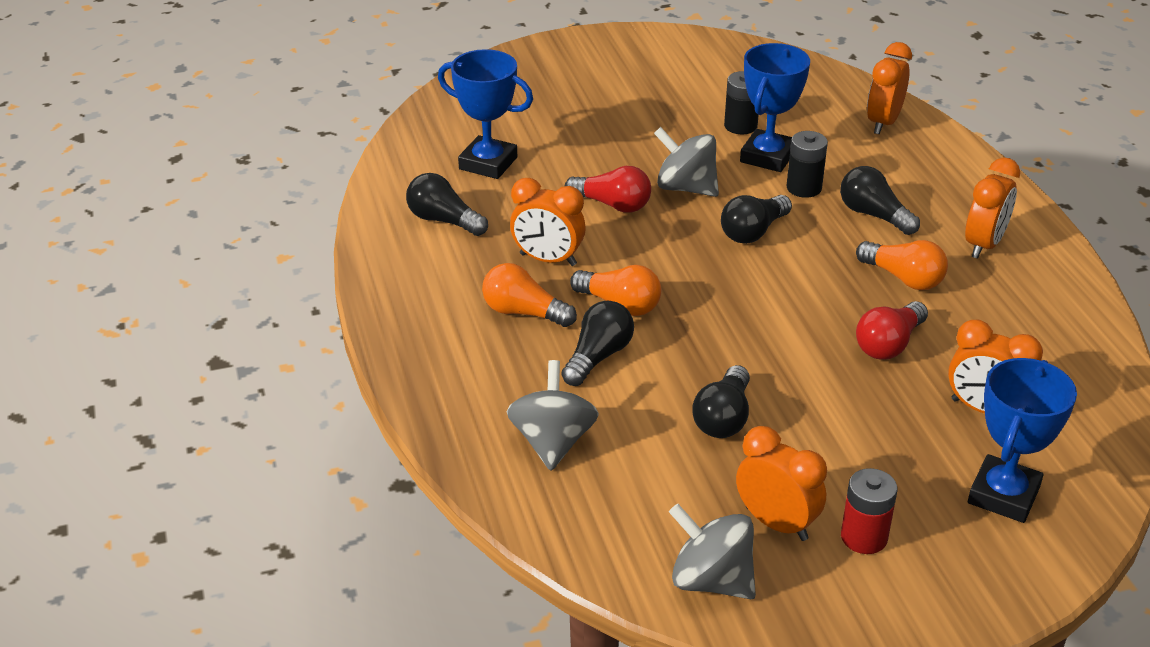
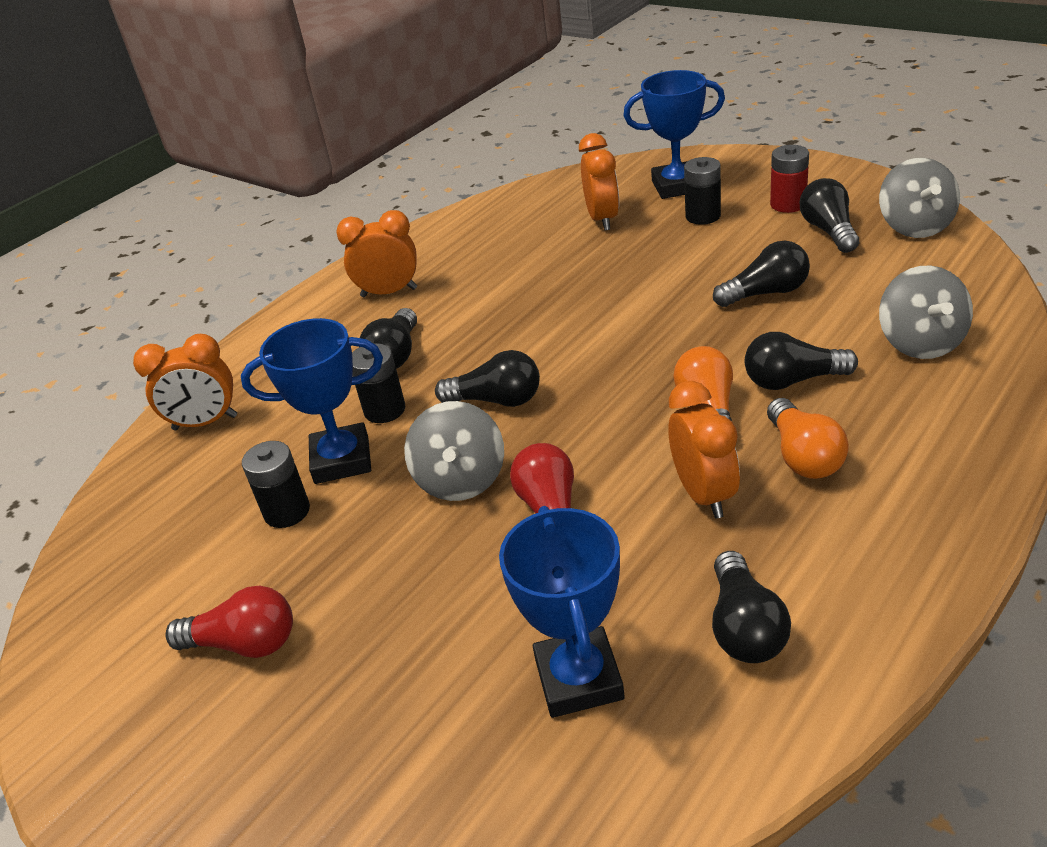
camera: 120 degrees left, 0 degrees up
(552, 442) = (920, 343): grey spinning top -> grey spinning top turned 60 degrees counterclockwise
(776, 523) = (829, 231): orange clock -> black light bulb
(889, 344) = (578, 274): red light bulb -> red light bulb (244, 643)
(903, 278) = (480, 303): orange light bulb -> none
(910, 470) = (703, 216): none -> black battery

